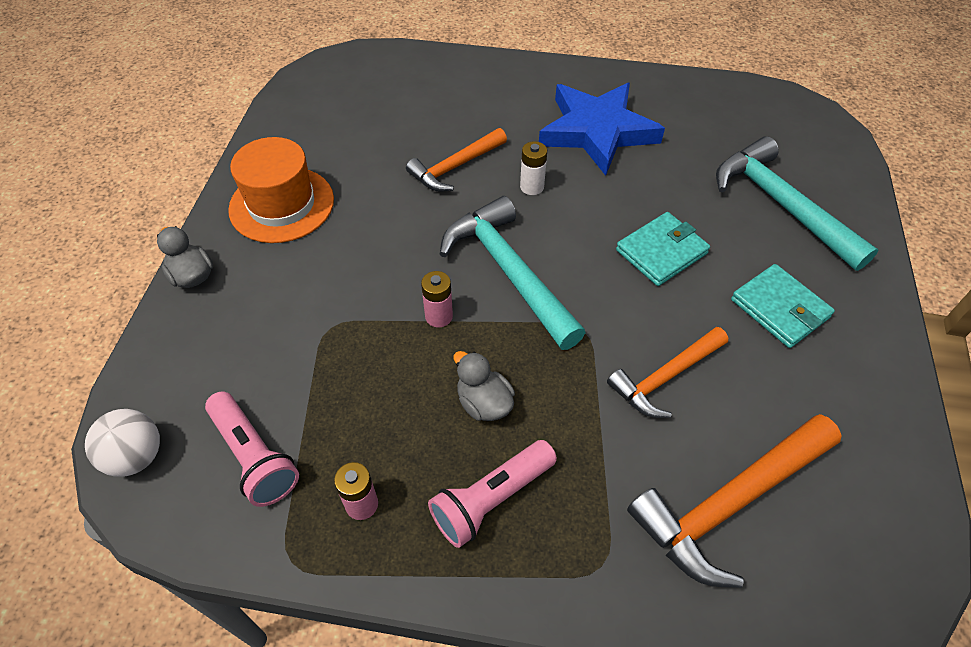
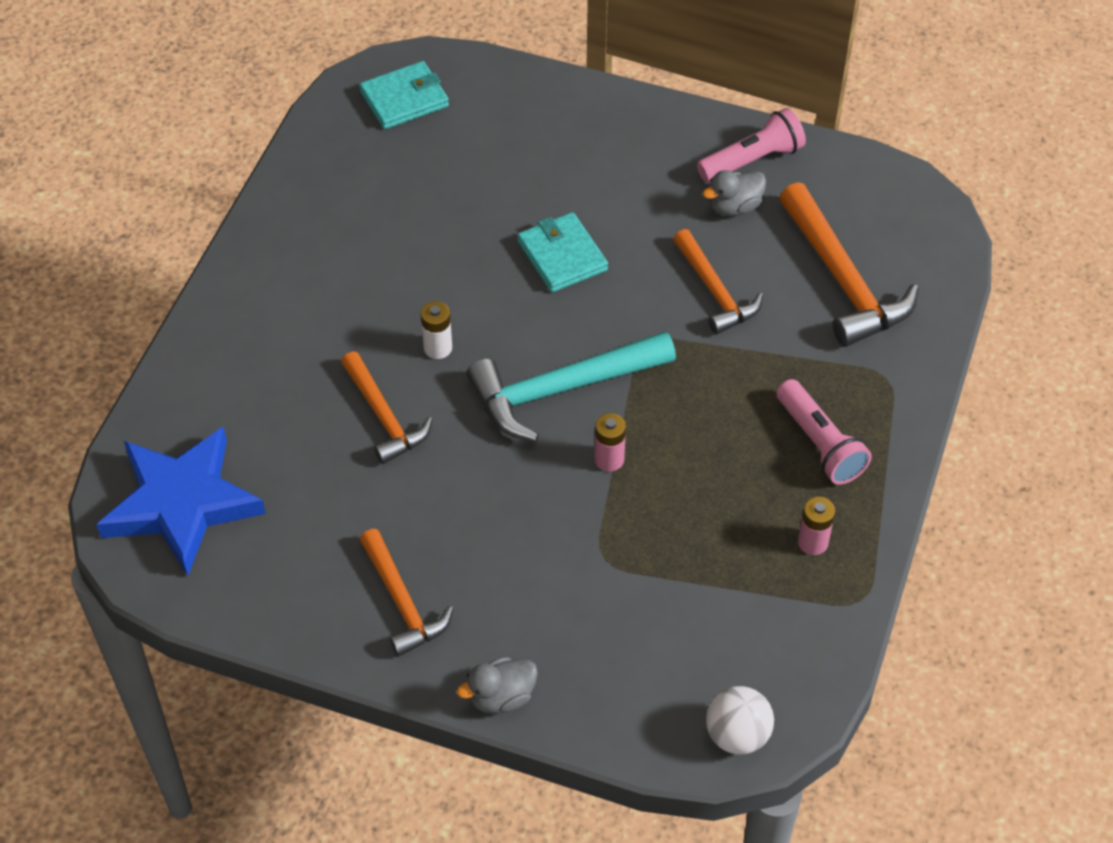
camera: 80 degrees left, 0 degrees up
(254, 457) = (752, 629): pink flashlight -> pink flashlight (752, 160)
(282, 204) = (402, 602): orange hat -> orange hammer
(484, 403) = (720, 435): grey duck -> grey duck (734, 207)
(597, 131) = (360, 269): blue star -> blue star (181, 504)
(780, 308) = (652, 186): turquoise wallet -> turquoise wallet (404, 99)
(781, 204) = (520, 142): turquoise hammer -> none

